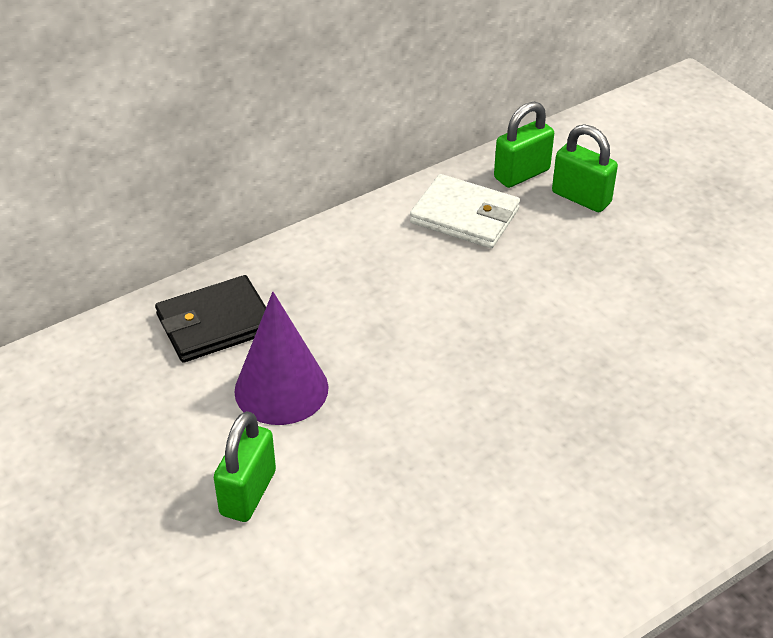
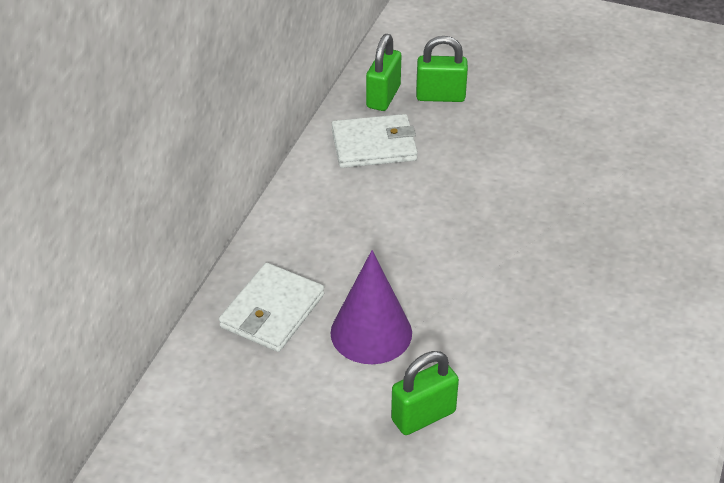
camera: 35 degrees left, 0 degrees up
(215, 323) = (272, 311): black wallet -> white wallet
(248, 493) = (423, 416): green padlock -> green padlock turned 75 degrees clockwise

